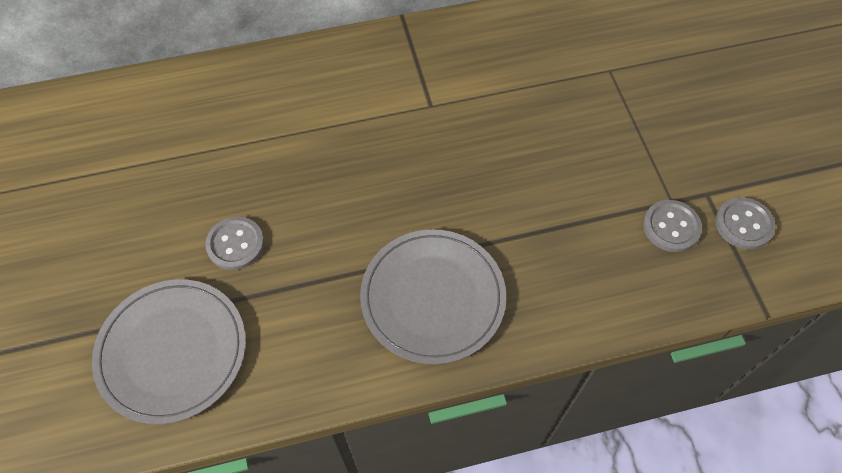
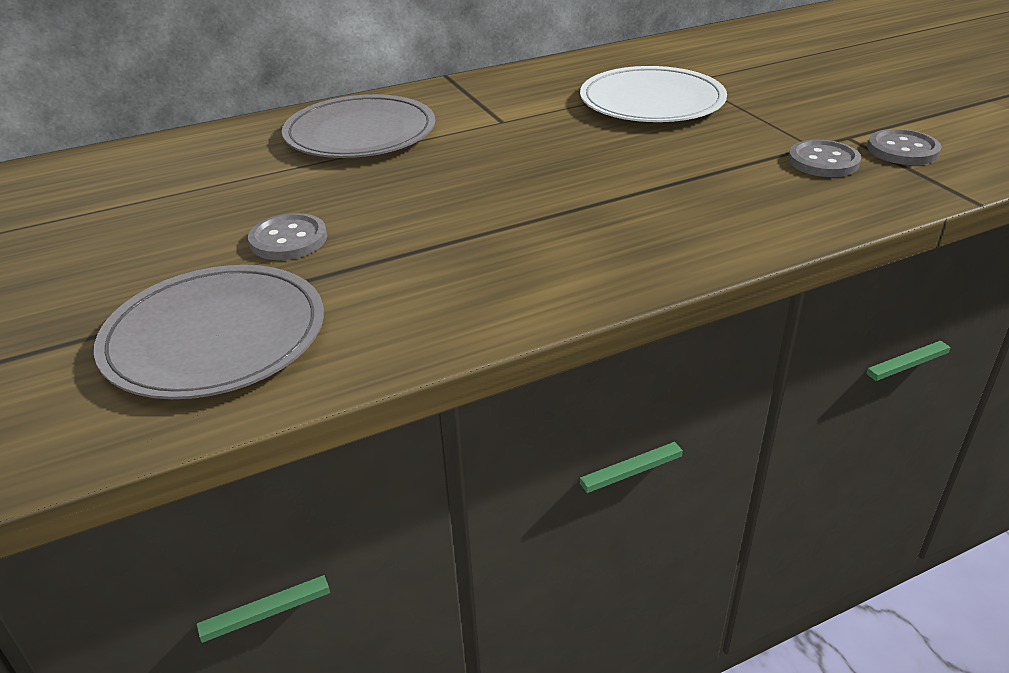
camera: 10 degrees left, 25 degrees down
(433, 297) = (565, 245): grey plate -> grey plate (360, 133)
(564, 99) = (652, 101): none -> white plate

